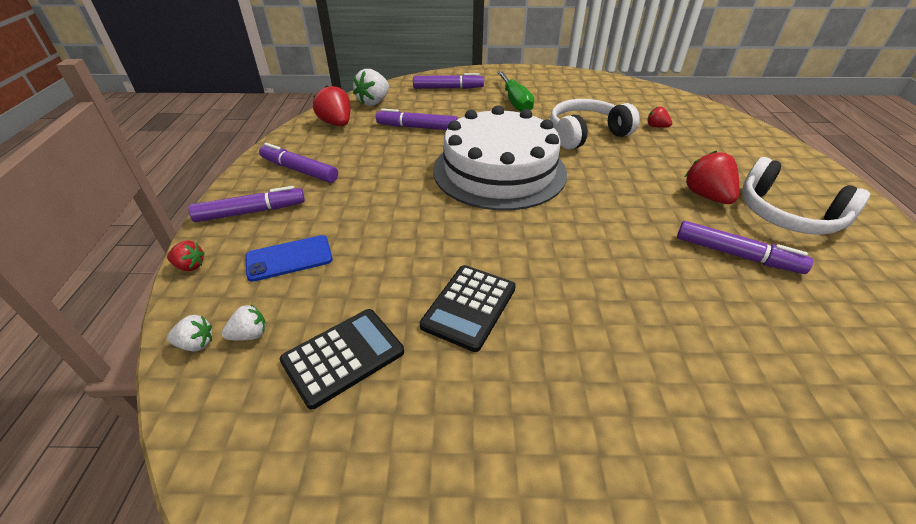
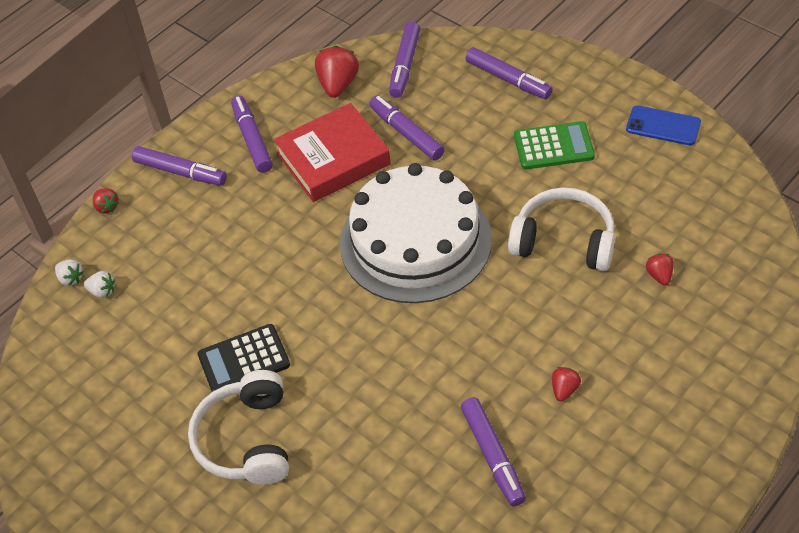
camera: 45 degrees right, 10 degrees up
(289, 258) = (170, 240): blue phone -> blue phone (663, 126)
(343, 356) = (139, 344): black calculator -> none
(374, 102) = (405, 65): white strawberry -> purple marker
(381, 156) = (333, 159): none -> red book
(515, 102) = (553, 146): green screwdriver -> green calculator
(706, 196) = (564, 389): red strawberry -> red strawberry, size x0.55
(787, 214) = (607, 456): white headphones -> white headphones (247, 440)

